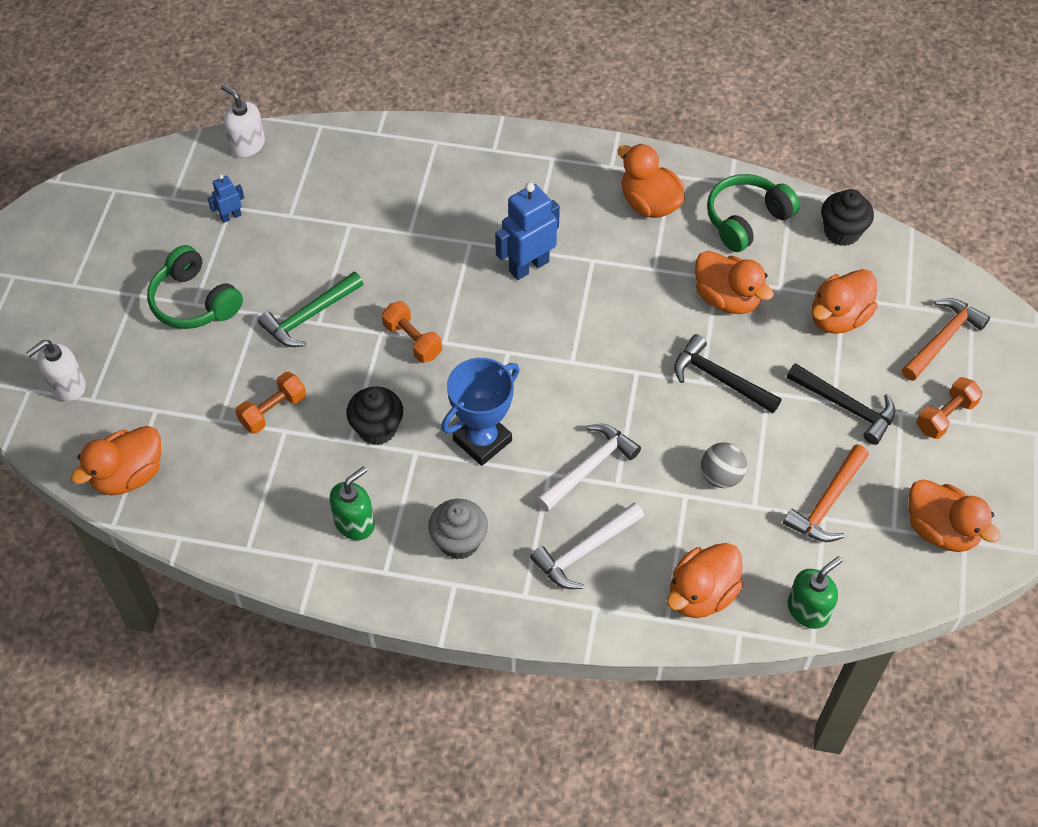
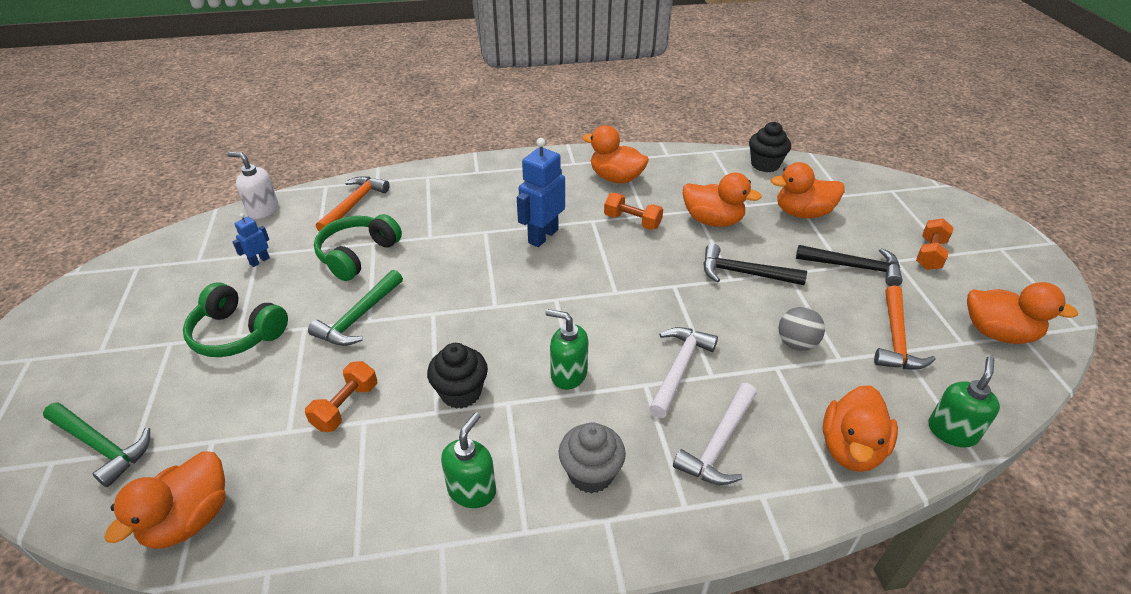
camera: 20 degrees left, 15 degrees down
(67, 386) = (101, 446): white soap dispenser -> green hammer
(412, 340) = (465, 312): orange dumbbell -> orange dumbbell (632, 221)
(482, 440) = (568, 374): blue trophy -> green soap dispenser
(746, 219) = (693, 172): green headphones -> green headphones (357, 255)
(838, 318) = (802, 213): orange duck -> orange duck turned 60 degrees clockwise
(942, 339) = (885, 208): orange hammer -> orange hammer (354, 205)

